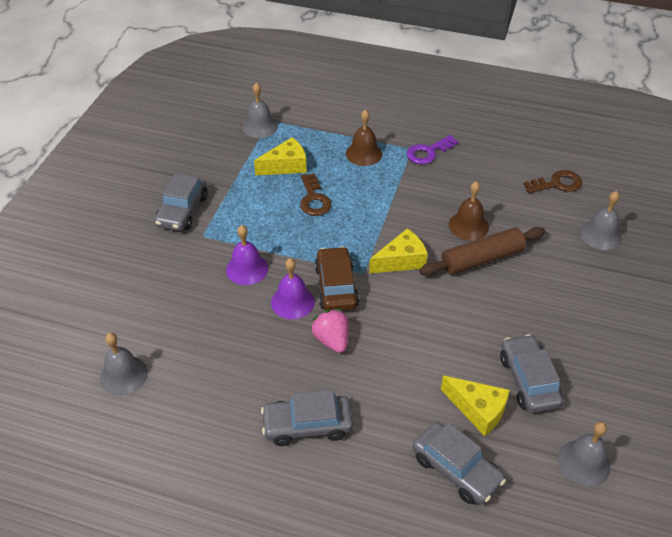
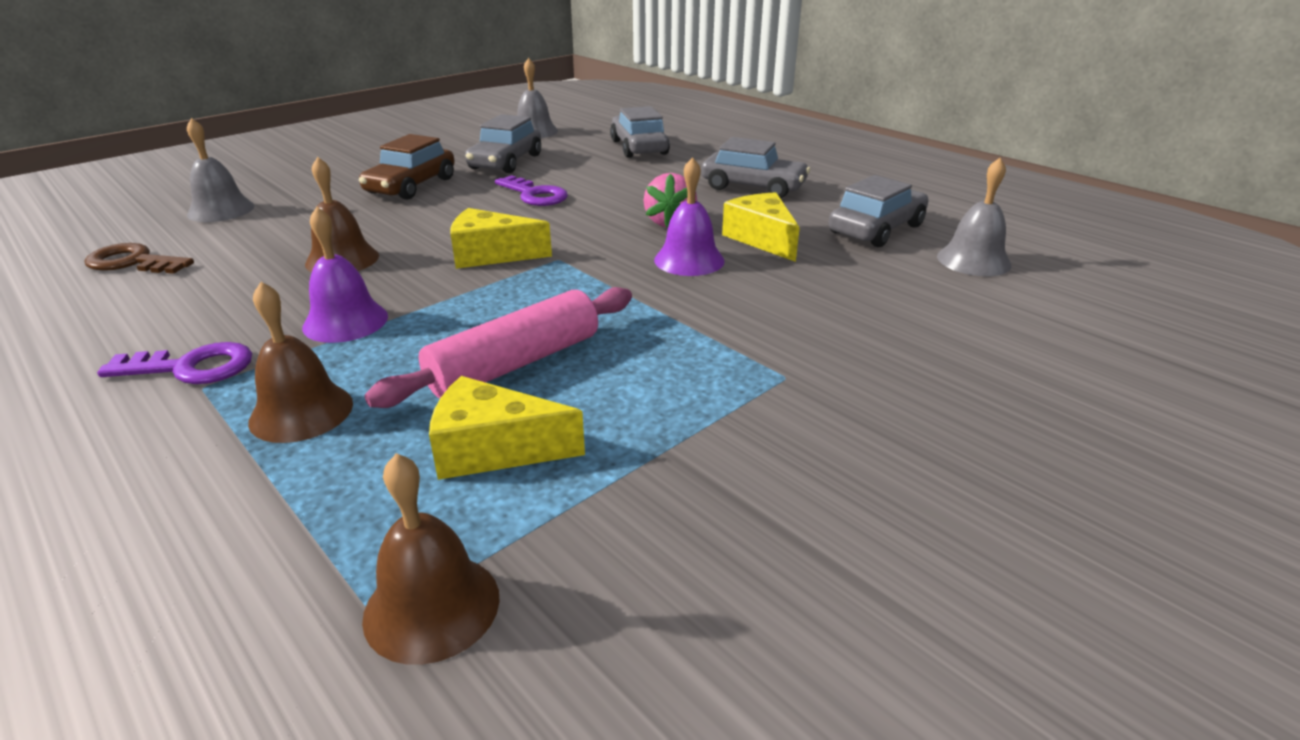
camera: 150 degrees left, 15 degrees down
(182, 210) = (810, 435): grey car -> grey car (876, 229)
(247, 269) = (730, 308): purple bell -> purple bell (345, 321)
(260, 126) = (432, 606): grey bell -> brown bell
(314, 199) = (515, 364): brown key -> pink rolling pin
(336, 286) = (613, 257): brown car -> brown car (411, 186)
(449, 337) = (535, 195): none -> purple key
(478, 410) = (577, 161): yellow cheese -> yellow cheese (762, 239)
(481, 259) = (391, 230): brown rolling pin -> none

